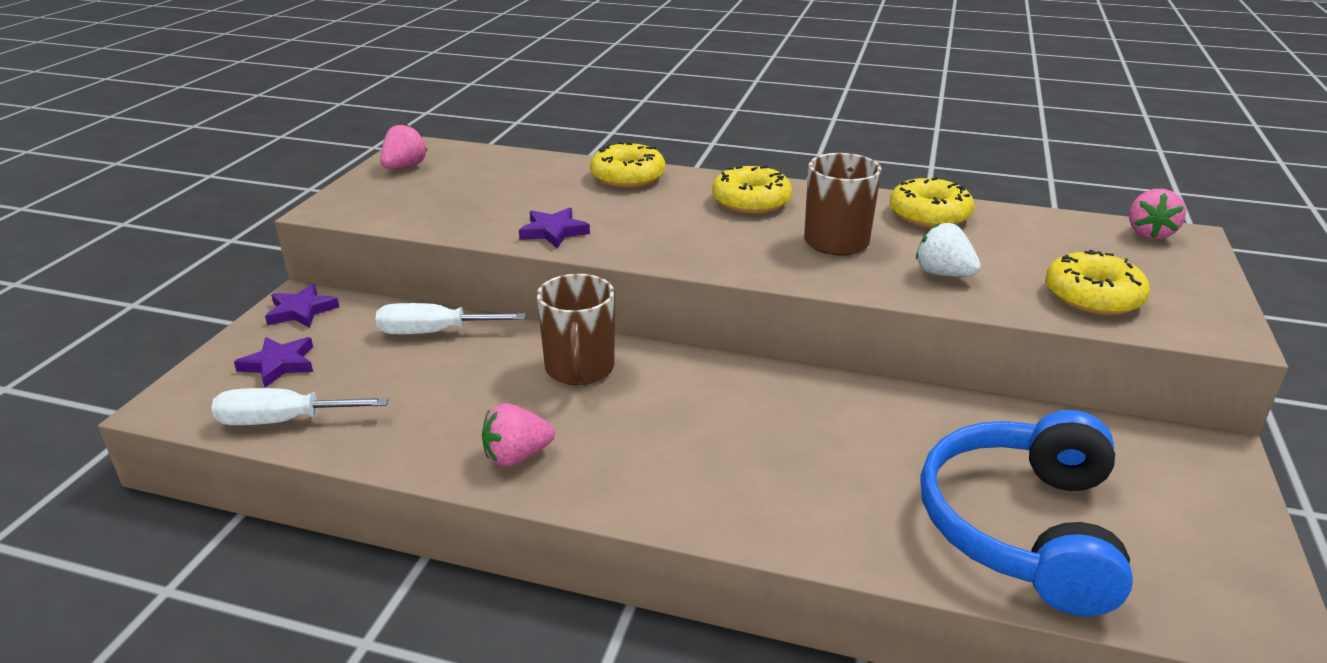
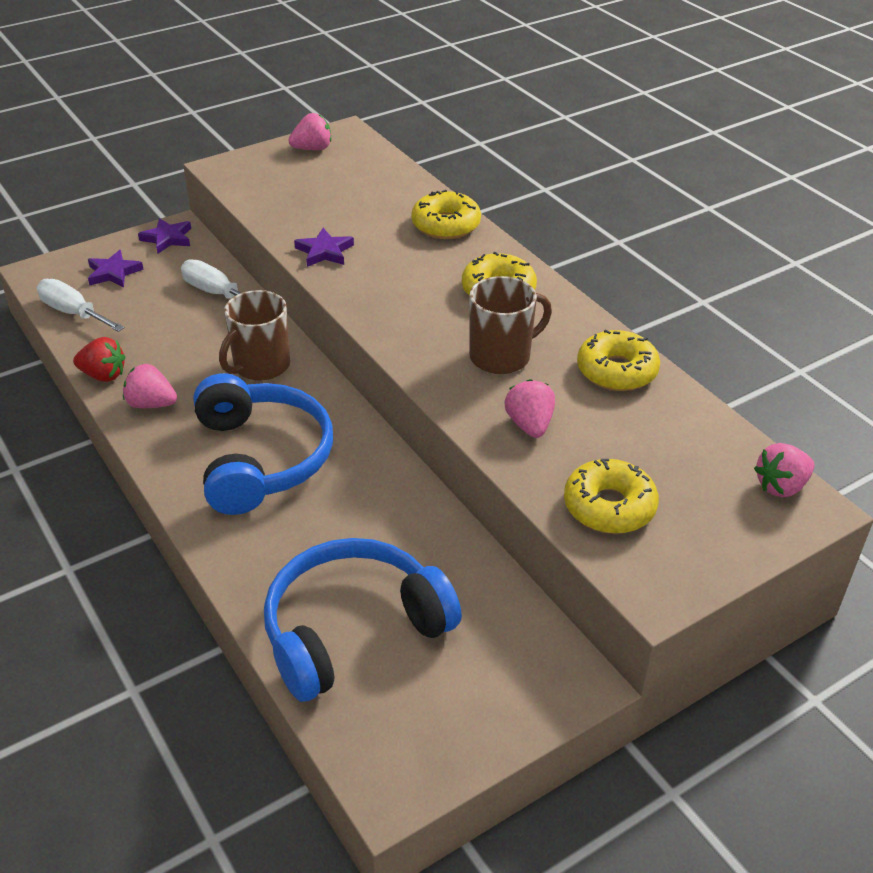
camera: 40 degrees right, 10 degrees up
(416, 459) = (103, 375): none -> red strawberry
(708, 441) = (261, 458): none -> blue headphones
(943, 274) = (529, 425): white strawberry -> pink strawberry

